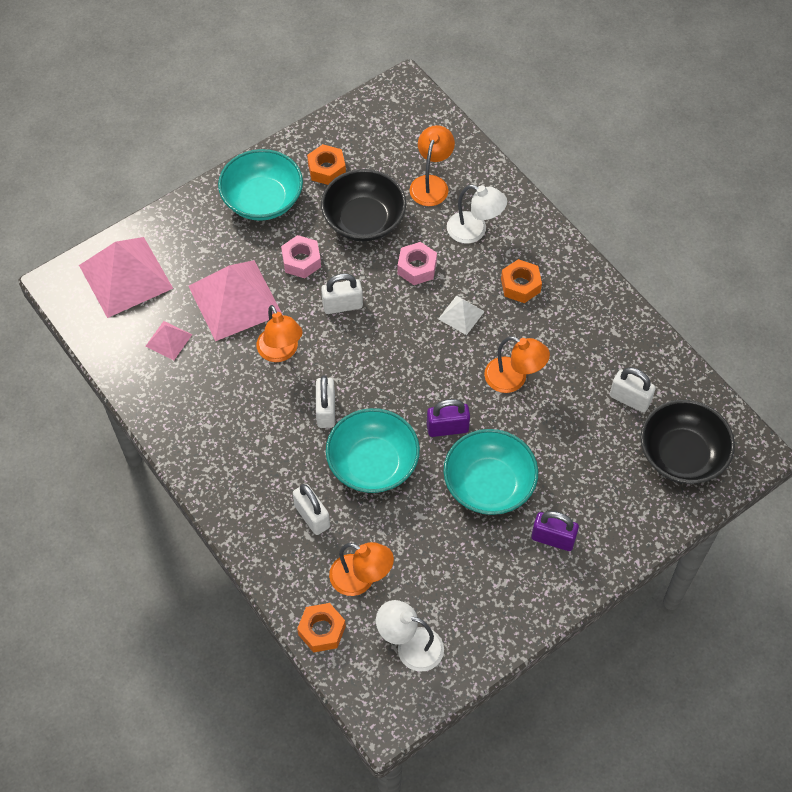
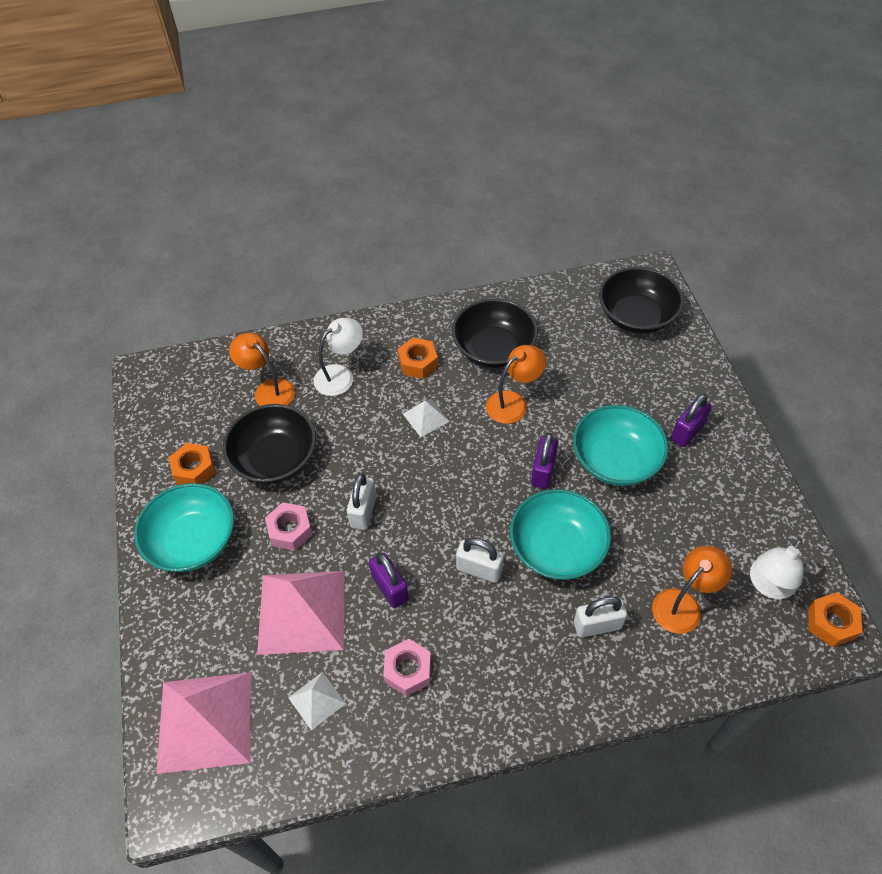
camera: 65 degrees left, 5 degrees down
(168, 340) = (316, 700): pink pyramid -> white pyramid
(281, 352) = (390, 588): orange lamp -> purple padlock
(321, 630) = (731, 661): orange nut -> orange nut (831, 623)
(417, 268) = (355, 434): pink nut -> pink nut (408, 670)
(570, 341) = (493, 349): none -> black bowl
(629, 399) = (569, 330): white padlock -> none

